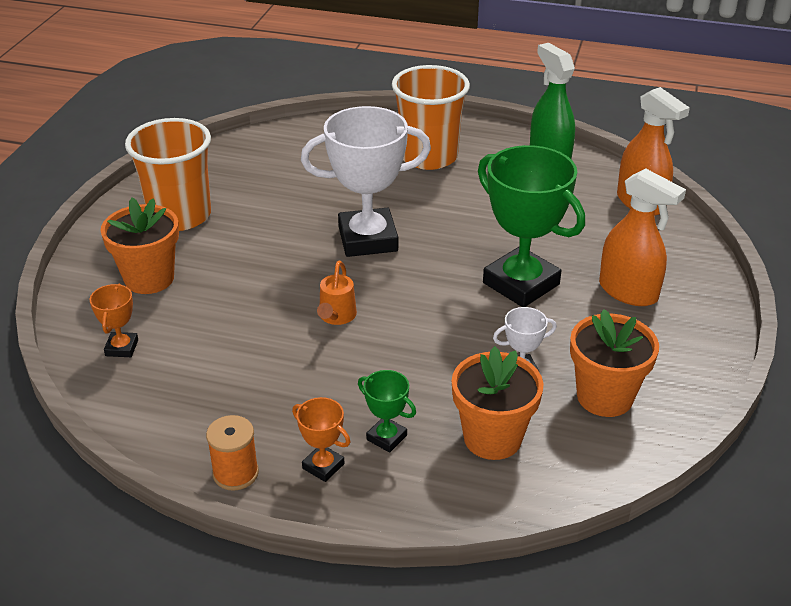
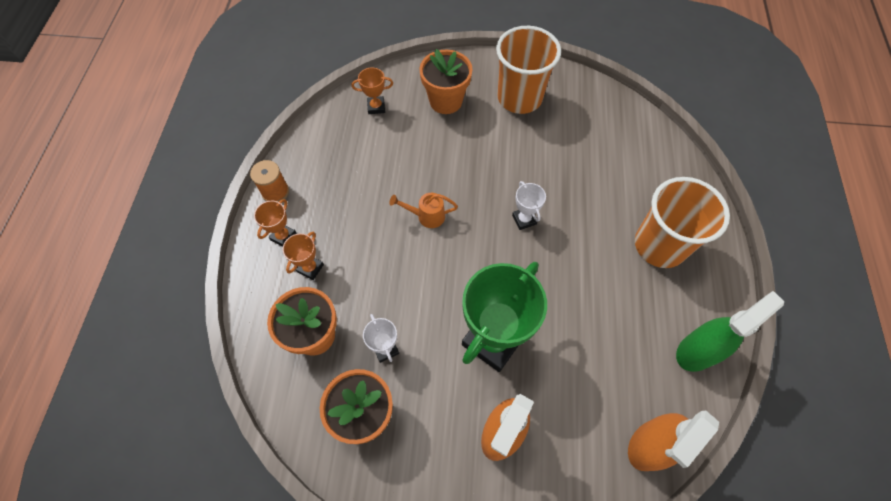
camera: 80 degrees right, 25 degrees up
(368, 239) = (524, 219): white trophy -> white trophy, size x0.45
(386, 437) = (310, 268): green trophy -> orange trophy

